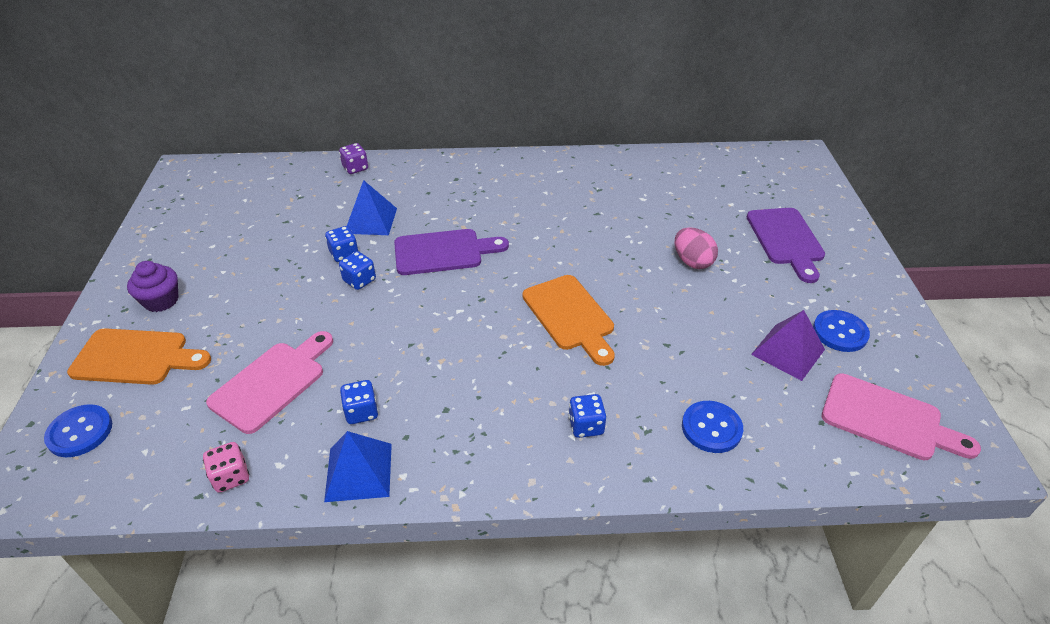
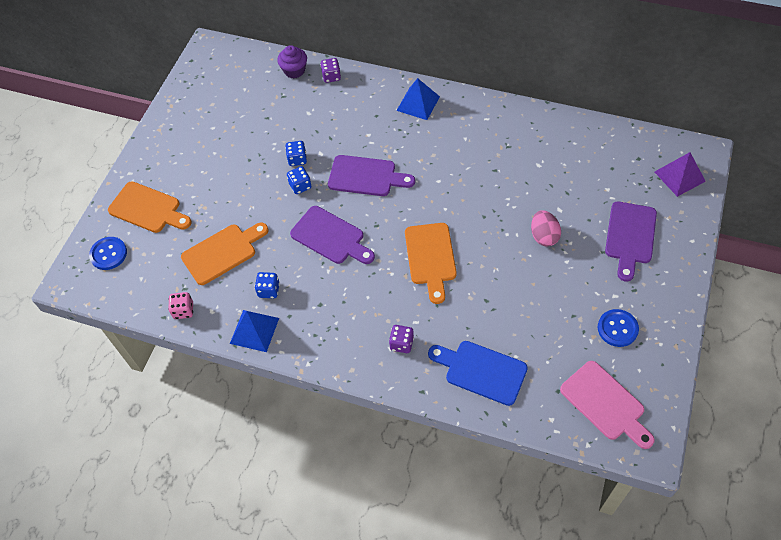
camera: 25 degrees right, 15 degrees up
(161, 301) = (171, 167): purple cupcake -> purple cupcake (294, 70)
(272, 382) = (222, 252): pink cutting board -> orange cutting board
(371, 220) = (325, 132): blue pyramid -> blue pyramid (418, 103)
(425, 326) = (330, 237): none -> purple cutting board
(586, 426) = (401, 344): blue dice -> purple dice
(711, 428) = (481, 371): blue button -> blue cutting board
(788, 351) = (569, 332): purple pyramid -> purple pyramid (679, 176)

